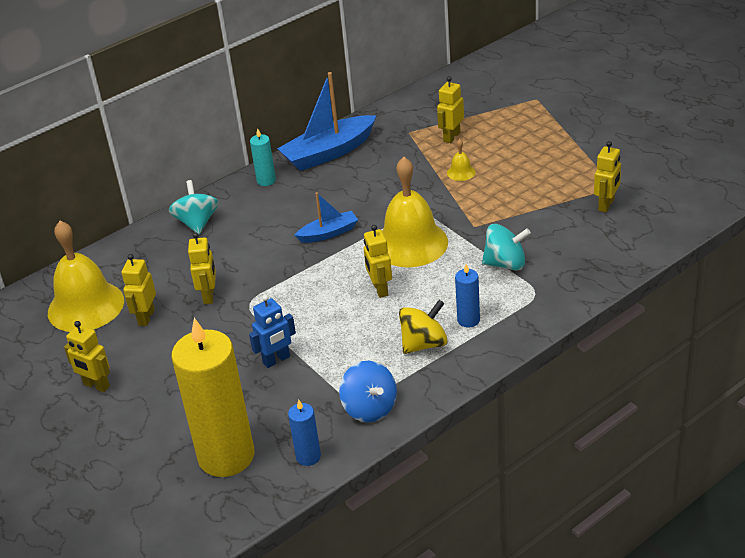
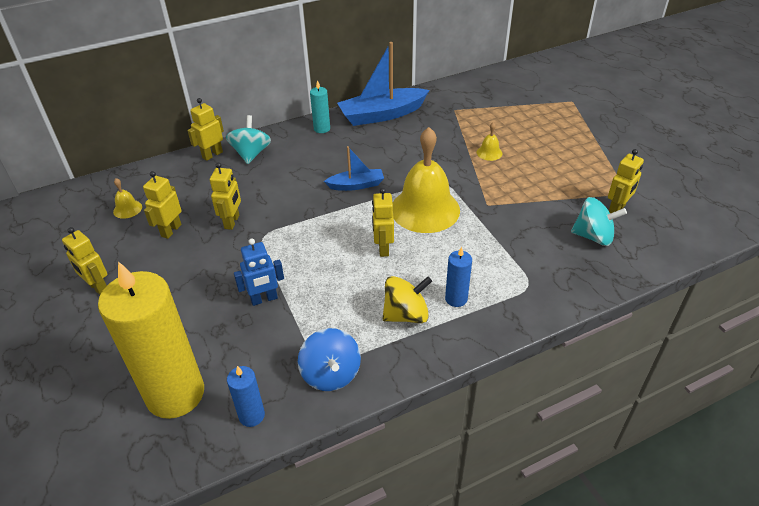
camera: 10 degrees right, 5 degrees up
(86, 306) = (127, 209): yellow bell -> yellow bell, size x0.41
(451, 137) = (489, 120): yellow robot -> yellow robot (212, 155)
(505, 264) = (507, 248): turquoise spinning top -> turquoise spinning top (593, 236)

